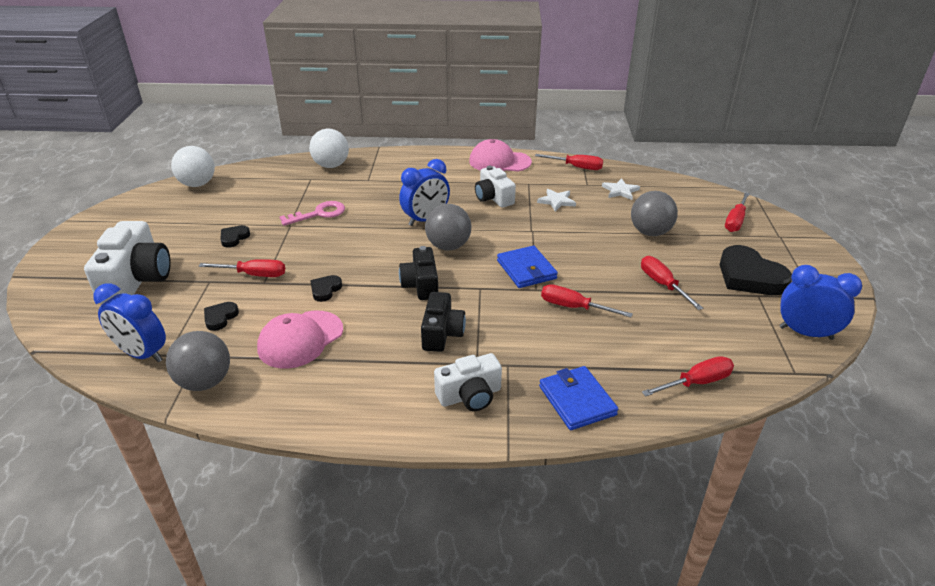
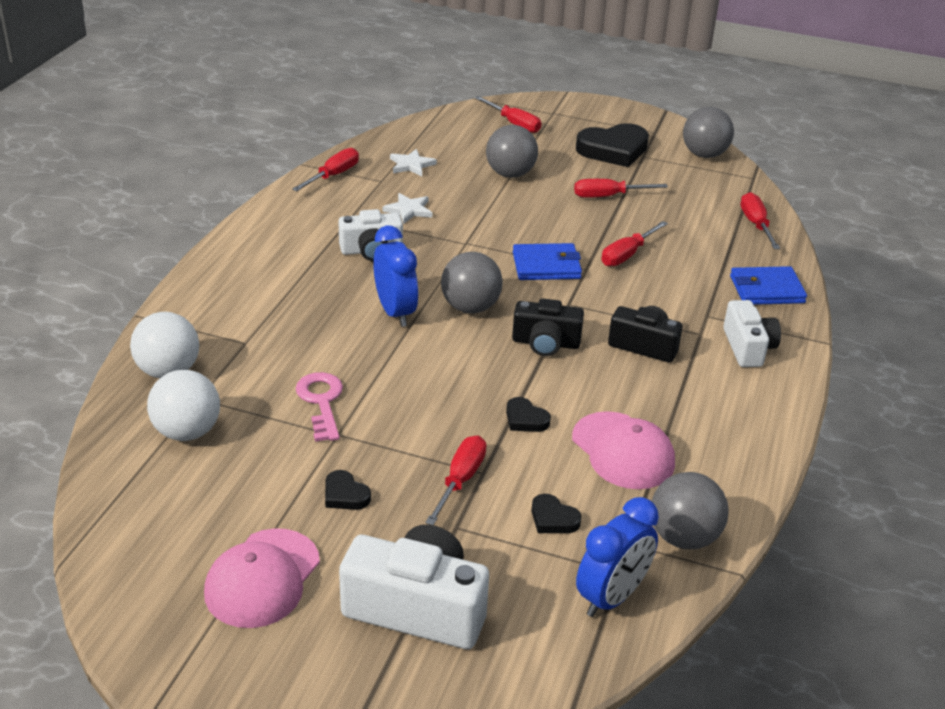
camera: 75 degrees left, 0 degrees up
(197, 184) = (122, 531): white ball -> white ball (187, 432)
(499, 162) = (275, 224): pink cap -> pink cap (262, 578)
(805, 333) = (704, 155): blue clock -> grey ball

